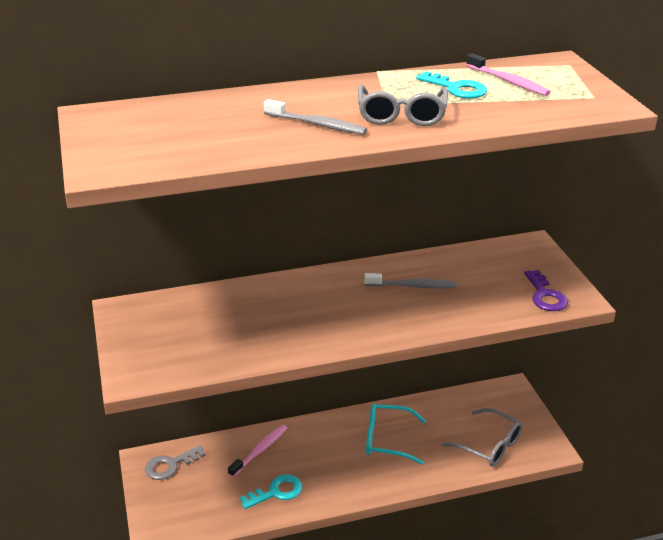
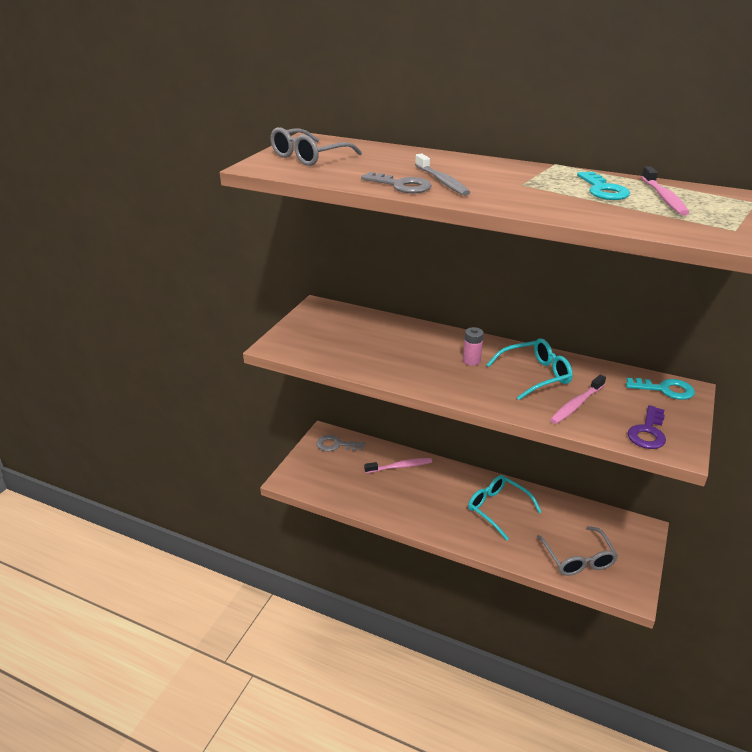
camera: 40 degrees right, 0 degrees up
(276, 492) = (384, 498): turquoise key -> turquoise key (665, 389)
(290, 142) = (401, 185): none -> grey key
(344, 298) = (471, 361): none -> pink battery
(401, 115) = (520, 193): grey glasses -> grey glasses (309, 157)
(412, 286) = (535, 375): grey toothbrush -> turquoise glasses
(472, 298) = (576, 404): none -> pink toothbrush

